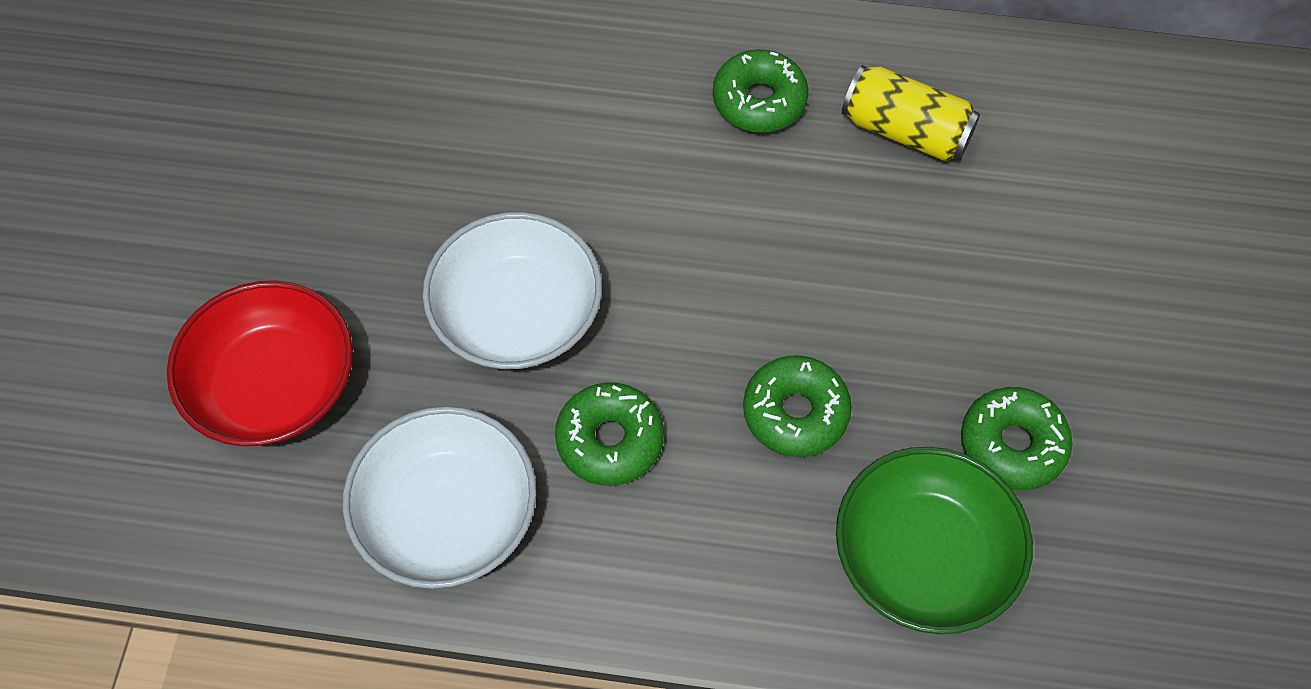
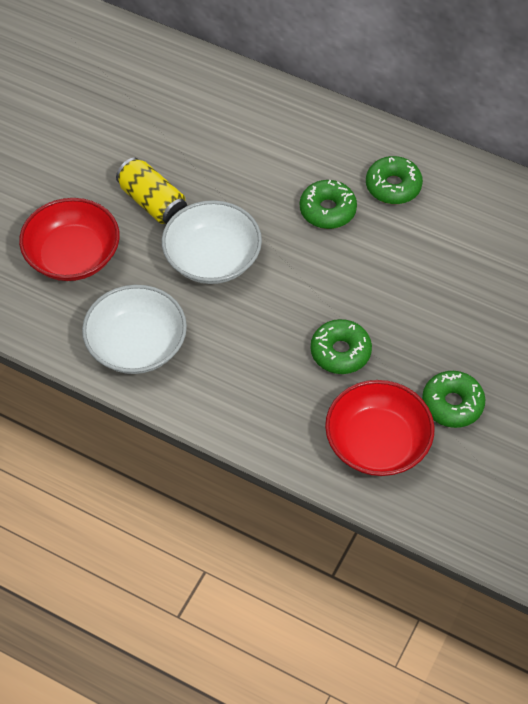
camera: 20 degrees right, 5 degrees down
(610, 440) = (235, 335): green donut -> green donut (327, 210)
(905, 131) = (470, 226): yellow can -> yellow can (152, 202)
(923, 557) = (377, 443): green bowl -> red bowl

